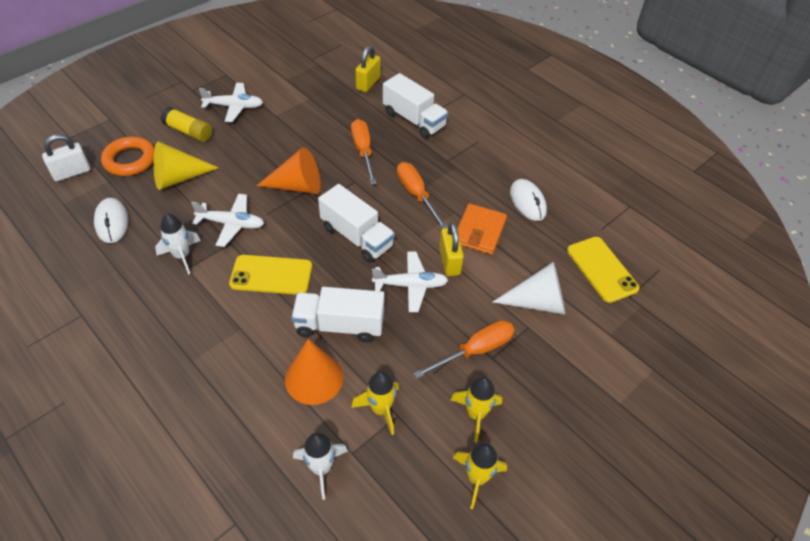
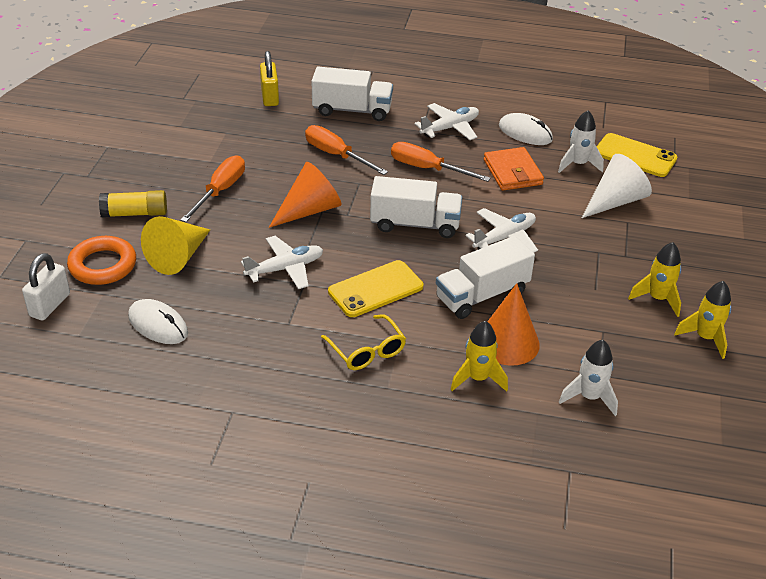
camera: 35 degrees left, 10 degrees down
(182, 256) = (270, 316): white rocket -> white rocket (578, 164)
(211, 322) = (367, 351): none -> yellow glasses
(234, 107) = (155, 171): white plane -> white plane (450, 128)
(380, 409) = (585, 334): yellow rocket -> yellow rocket (478, 378)
(449, 261) = (515, 205): yellow padlock -> none
(475, 350) = (608, 257): orange screwdriver -> orange screwdriver (220, 191)

